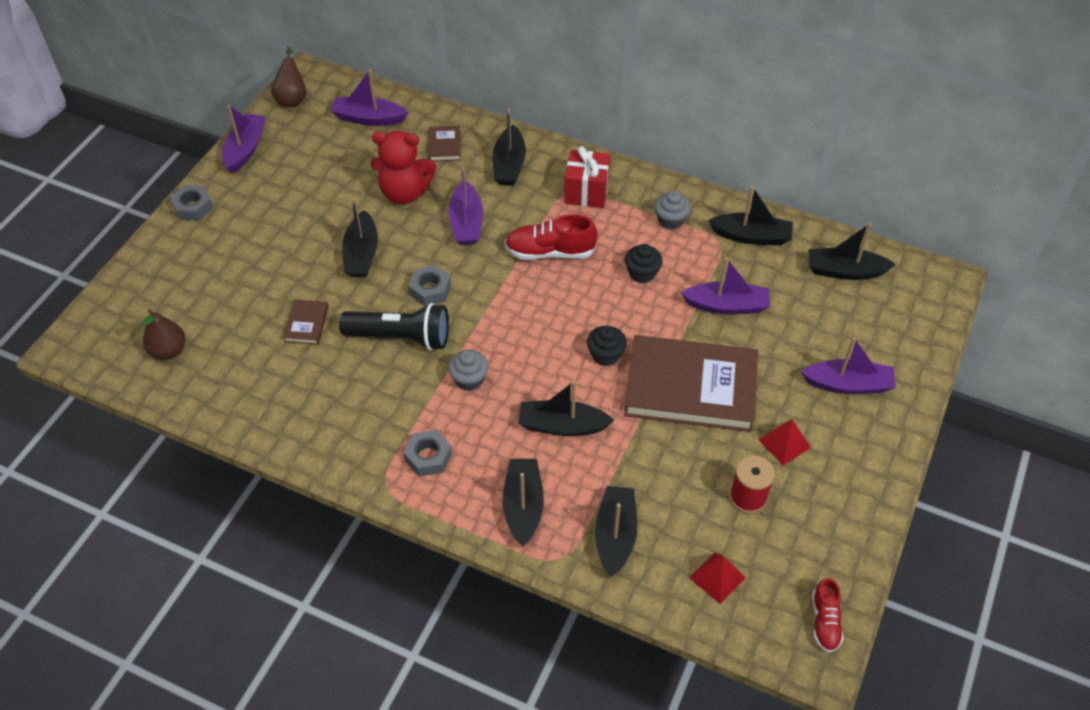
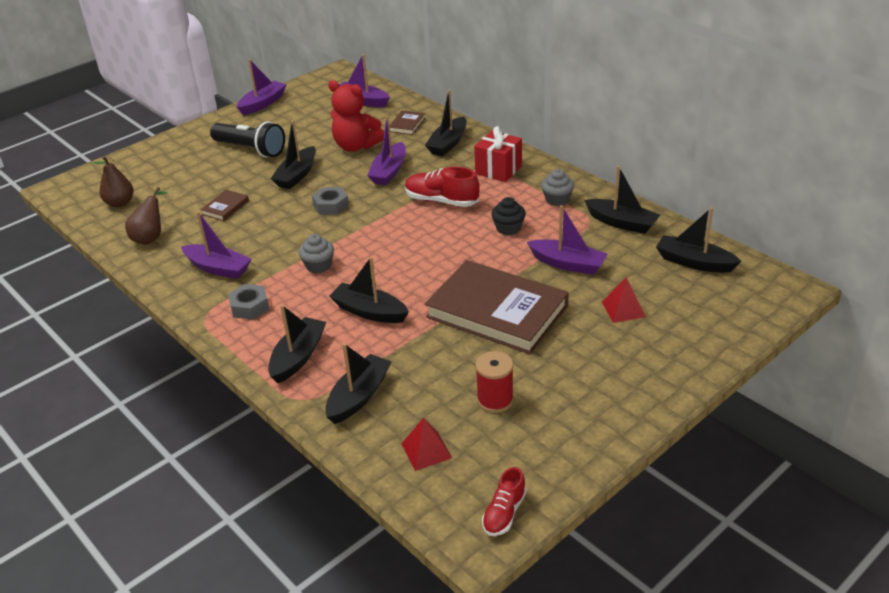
camera: 25 degrees right, 15 degrees down
(193, 207) = (202, 129): grey nut -> none
(292, 99) = (317, 82): brown pear -> brown pear (151, 237)
(401, 337) = (287, 229): black flashlight -> black flashlight (250, 149)
(605, 355) = (439, 274): black cupcake -> none
(784, 443) = (555, 370): red pyramid -> red pyramid (623, 309)
(848, 384) = (645, 342): purple boat -> purple boat (218, 268)

